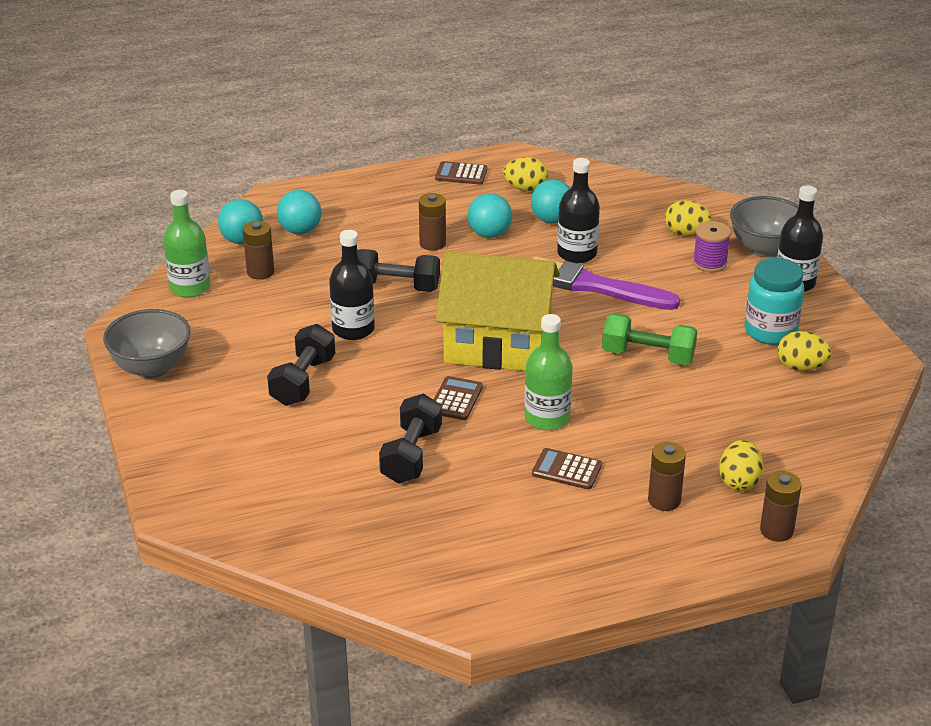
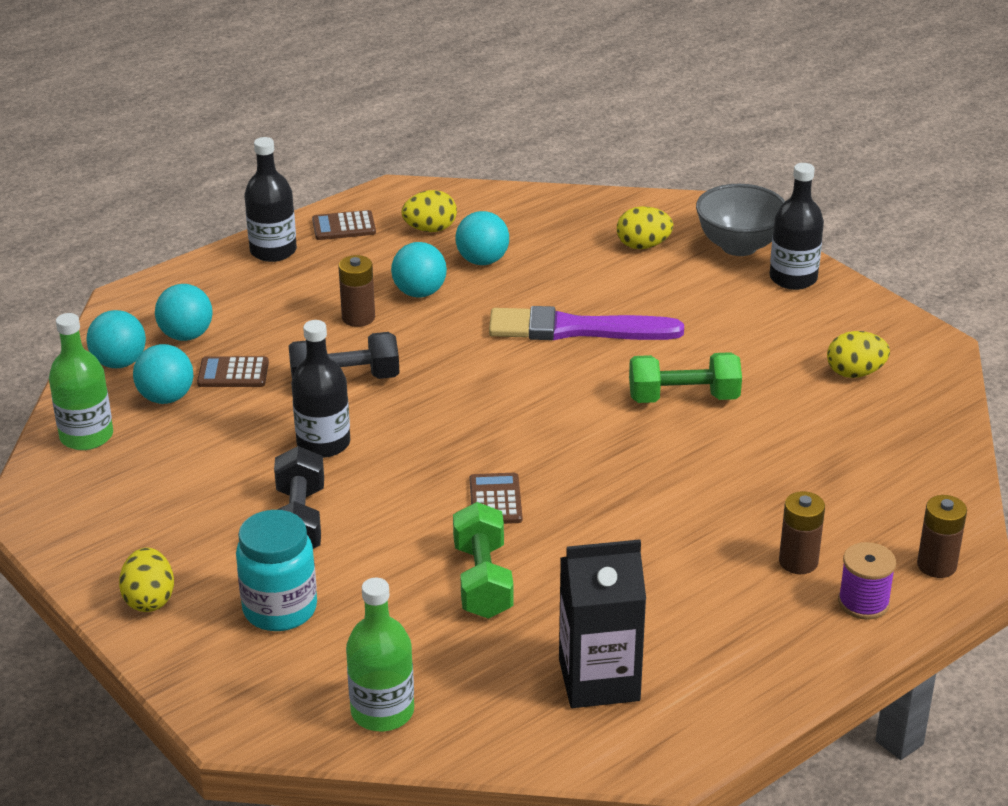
camera: 20 degrees left, 0 degrees up
(151, 368) = (96, 550): grey bowl -> none
(260, 272) = (166, 397): brown battery -> turquoise ball
(411, 455) = (482, 580): black dumbbell -> green dumbbell
(455, 548) = (599, 680): none -> black carton
(498, 344) = (506, 422): yellow house -> none
(547, 418) = (613, 497): green bottle -> green bottle (382, 711)
(566, 470) = (671, 553): brown calculator -> brown calculator (233, 373)
(577, 254) = (534, 295): black bottle -> black bottle (273, 251)
(710, 263) = (689, 275): purple spool -> purple spool (863, 602)
(739, 481) = (865, 519): yellow egg -> yellow egg (149, 599)
(770, 331) = (799, 339): turquoise jar -> turquoise jar (280, 609)

